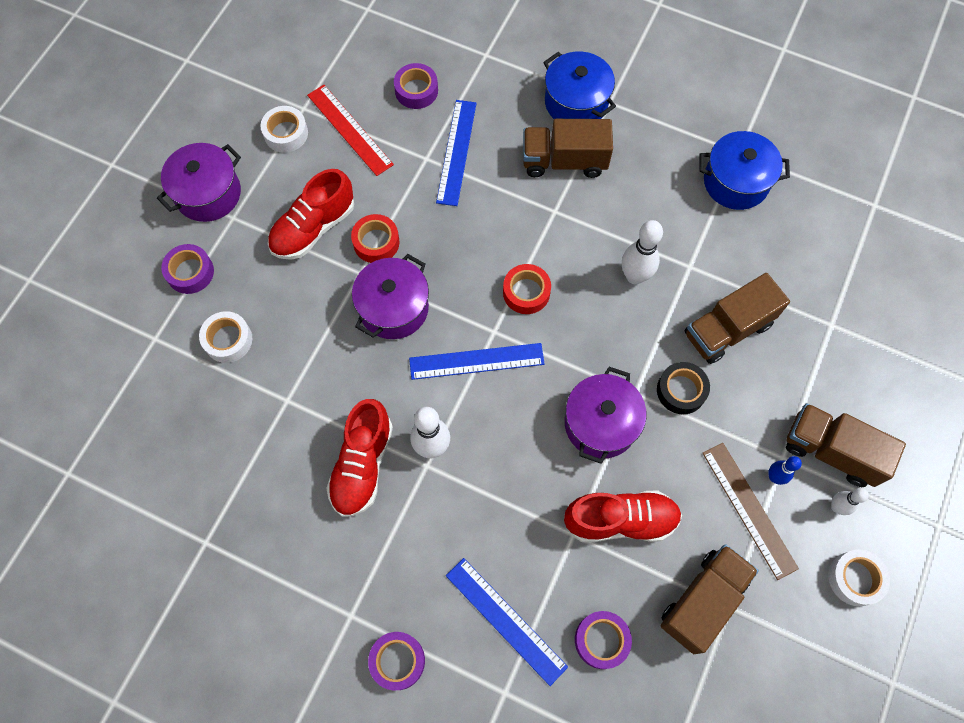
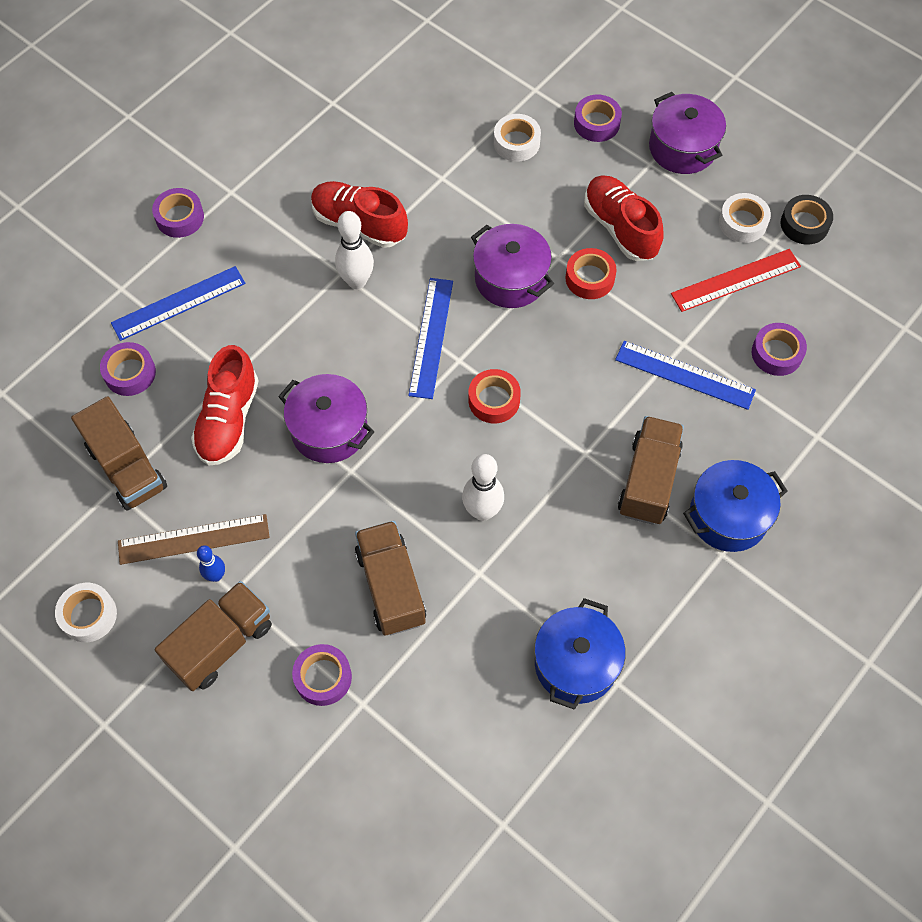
camera: 105 degrees right, 5 degrees down
(681, 390) = (338, 516): black tape -> black tape (804, 224)
(823, 360) = (323, 677): none -> purple tape
(836, 507) = (163, 626): white bowling pin -> none

